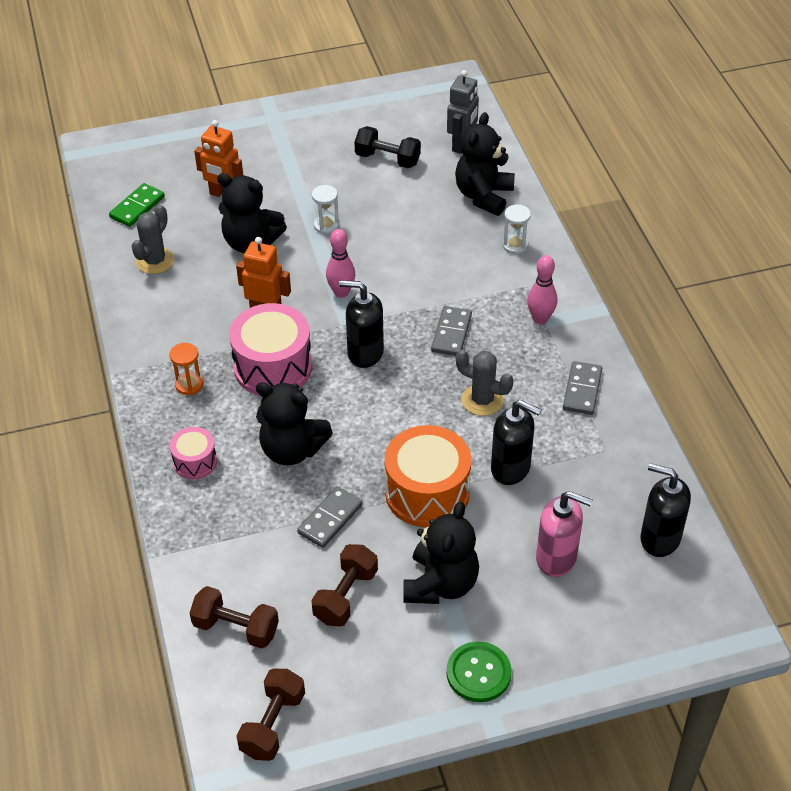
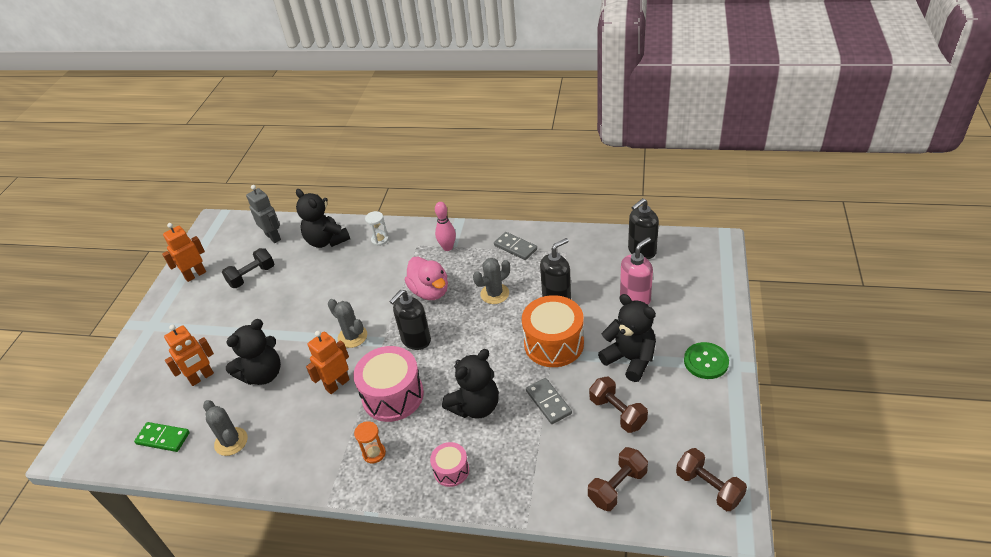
camera: 60 degrees left, 5 degrees down
(137, 207) = (163, 438): green domino -> green domino turned 45 degrees counterclockwise
(326, 225) = (284, 326): white hourglass -> none
(341, 292) = (352, 336): pink bowling pin -> grey cactus
(364, 111) = (195, 275): none -> orange robot
(451, 333) = (430, 291): grey domino -> pink duck

